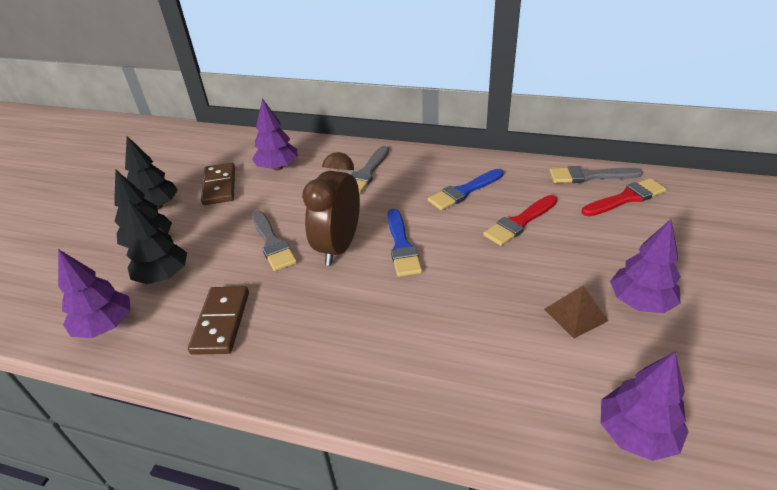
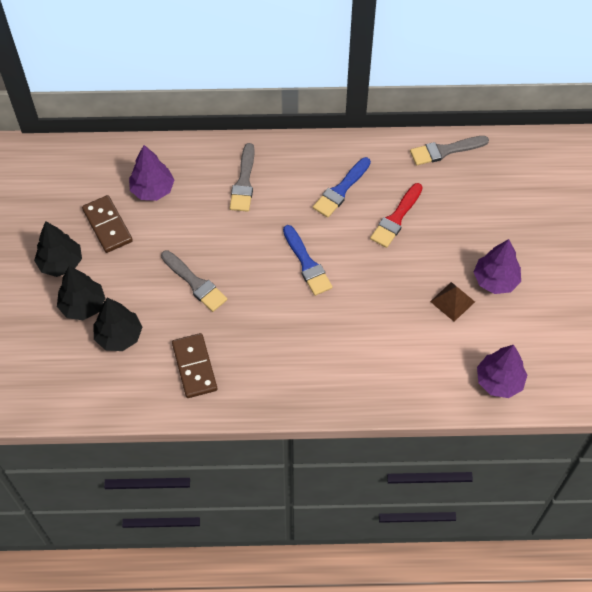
camera: 20 degrees left, 20 degrees up
(105, 326) = (103, 391): purple tree -> none
(339, 246) = (254, 275): brown clock -> none
(626, 198) = (477, 173): red brush -> none

